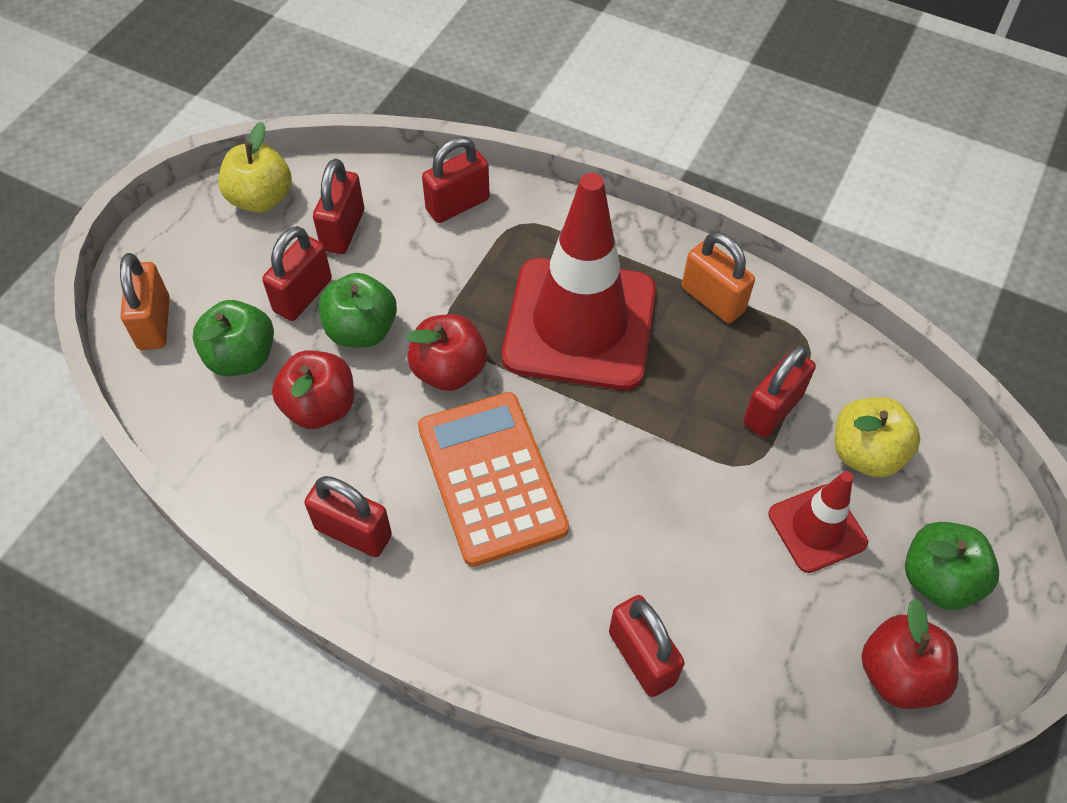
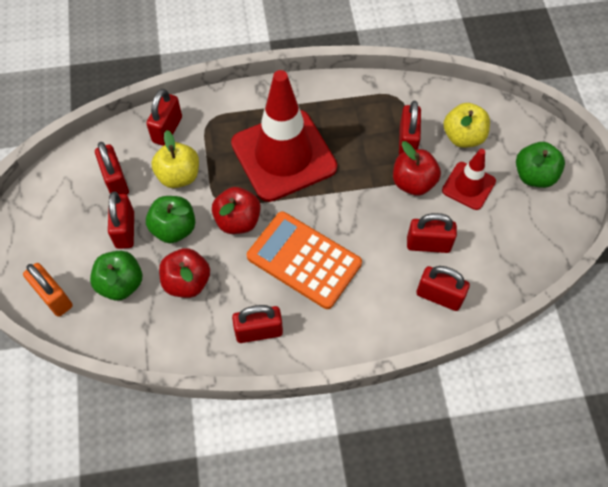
camera: 35 degrees left, 5 degrees up
(261, 199) = (52, 191): yellow apple -> yellow apple (179, 176)
(686, 572) = (428, 244): none -> red padlock
(712, 299) = (338, 103): orange padlock -> none
(898, 674) = (548, 229): red apple -> red apple (413, 182)

